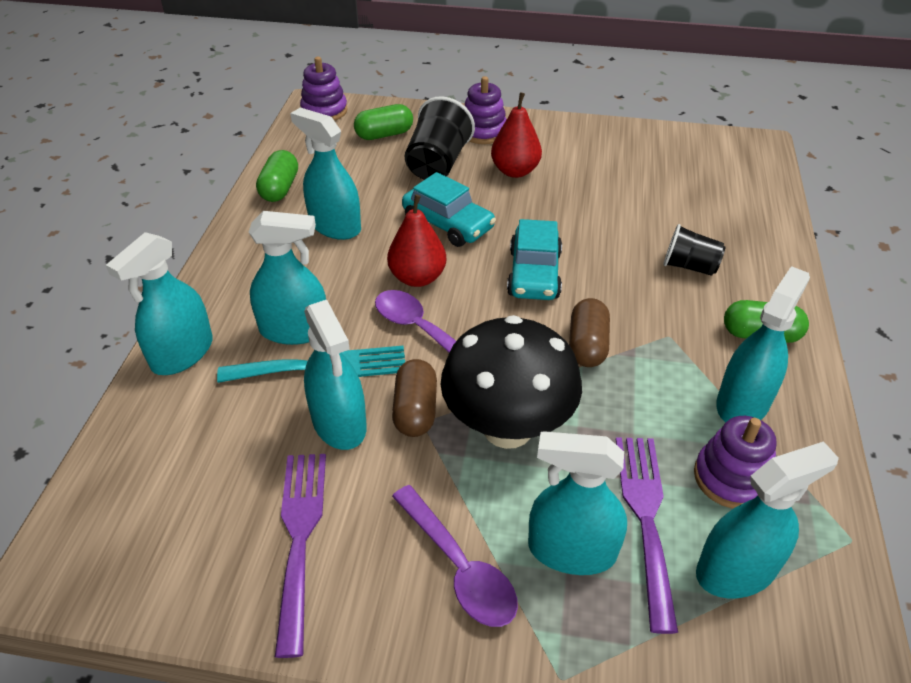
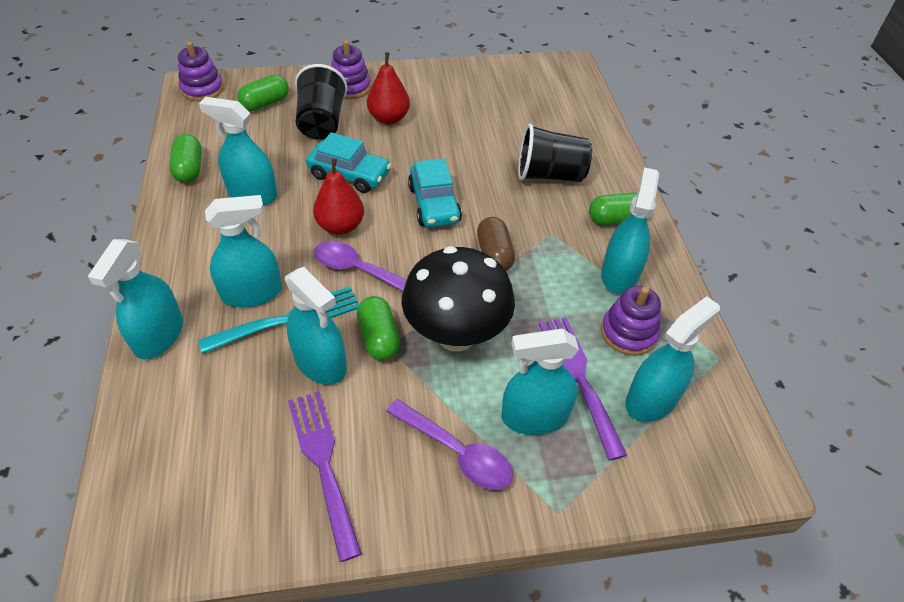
camera: 20 degrees left, 5 degrees up
(415, 410) = (379, 337): brown capsule -> green capsule
(689, 266) = (549, 175): black cup -> black cup, size x1.59

